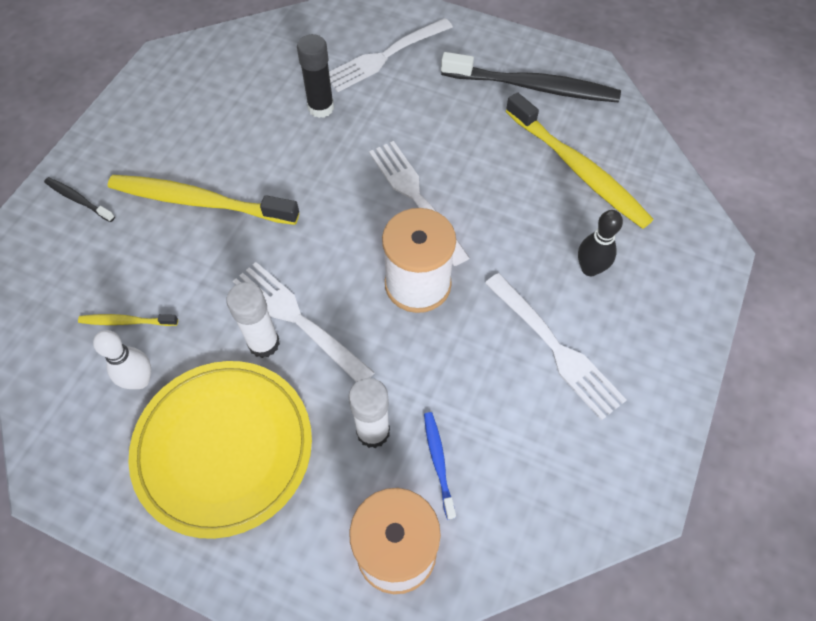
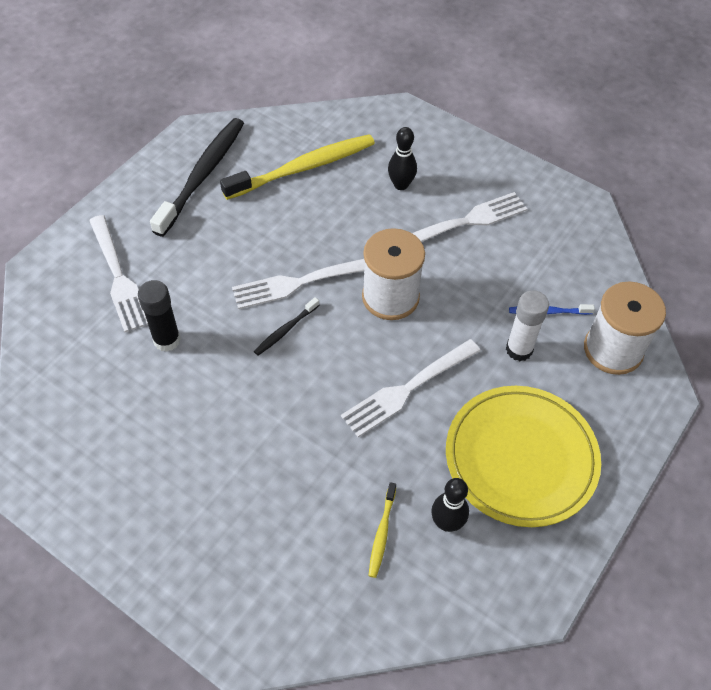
camera: 80 degrees left, 5 degrees down
(78, 200) = (217, 580): black toothbrush -> black toothbrush (286, 330)
(140, 380) = (447, 523): white bowling pin -> black bowling pin
(200, 202) = (255, 459): yellow toothbrush -> none
(264, 343) = (426, 418): white glue stick -> none

